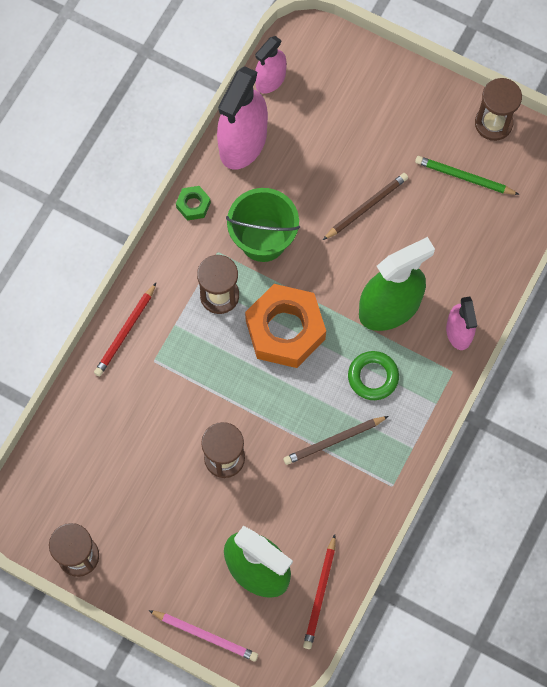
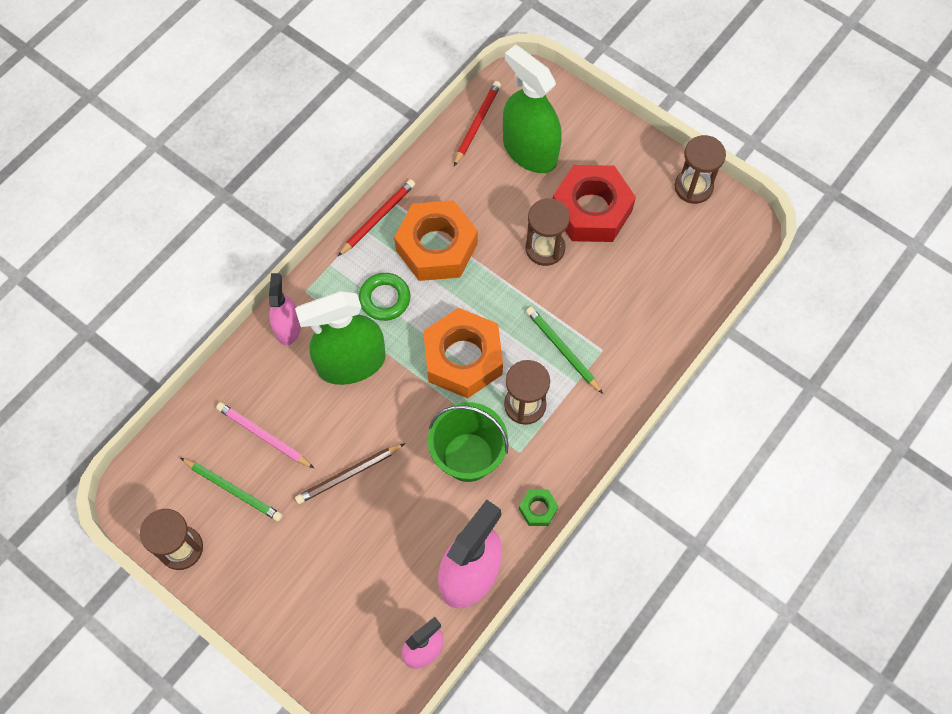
camera: 170 degrees left, 5 degrees down
(125, 331) = (628, 384): red pencil -> red pencil (378, 218)
(182, 510) = (591, 210): none -> red nut
(191, 354) = (563, 350): none -> green pencil
(205, 635) = (585, 108): pink pencil -> pink pencil (264, 436)
(334, 441) = (436, 247): brown pencil -> orange nut

